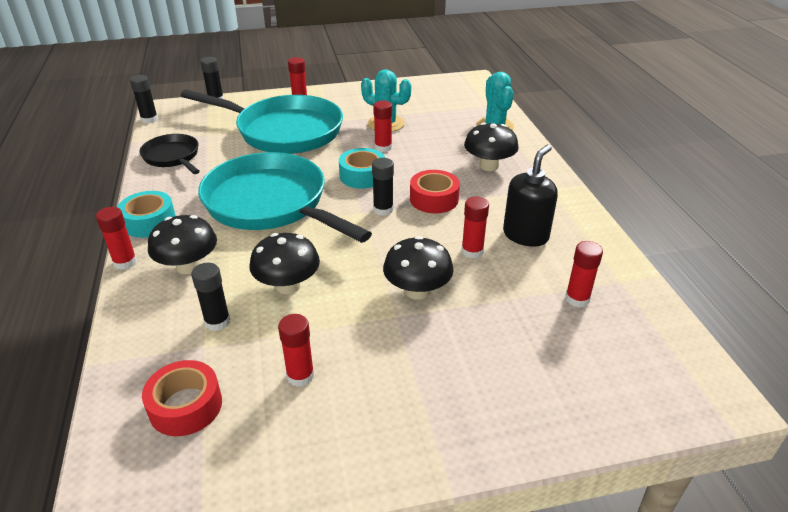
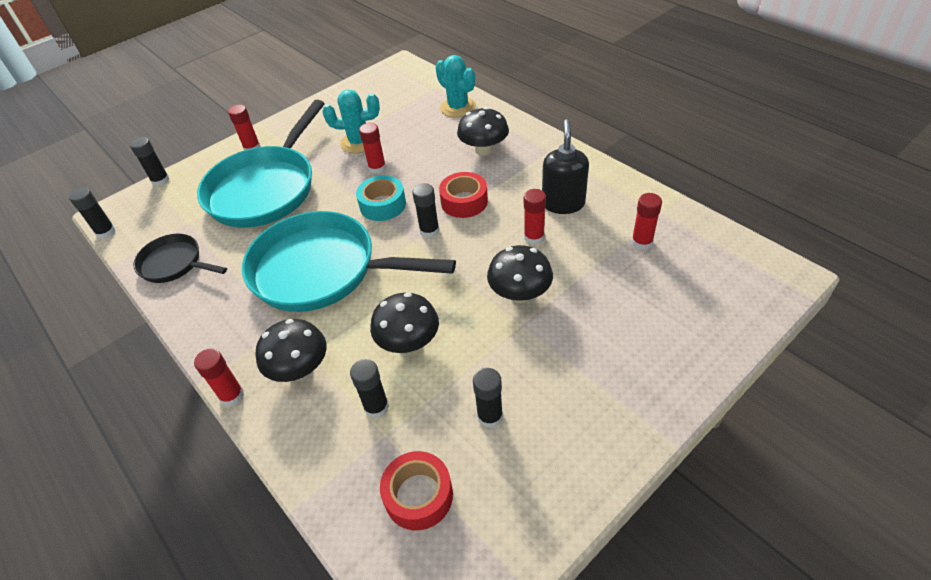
camera: 25 degrees left, 10 degrees up
(149, 222) = (216, 343): turquoise tape -> none
(283, 131) = (266, 188): turquoise pan -> turquoise pan turned 120 degrees clockwise
(300, 375) = (490, 416): red glue stick -> black glue stick

